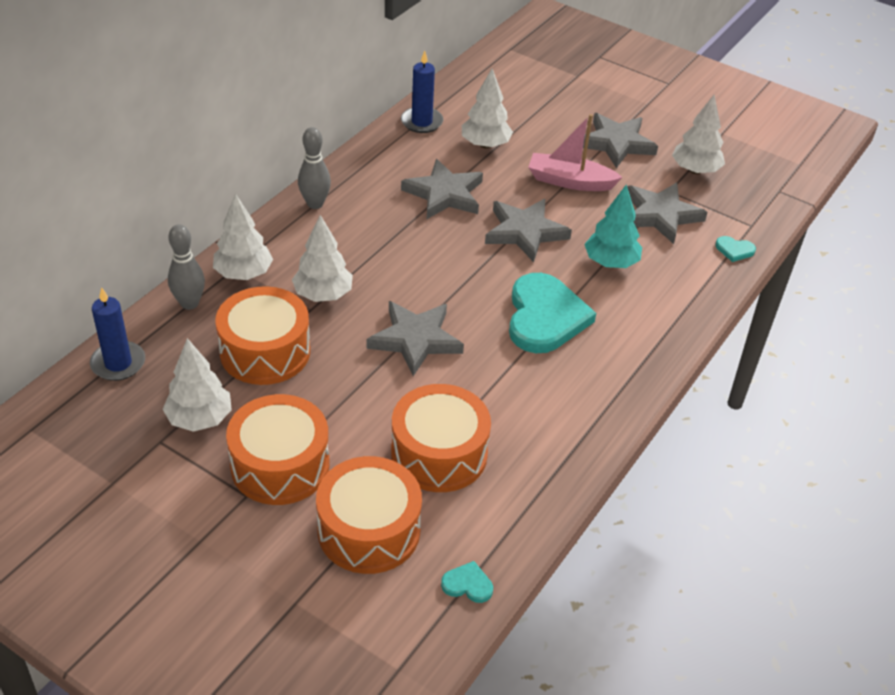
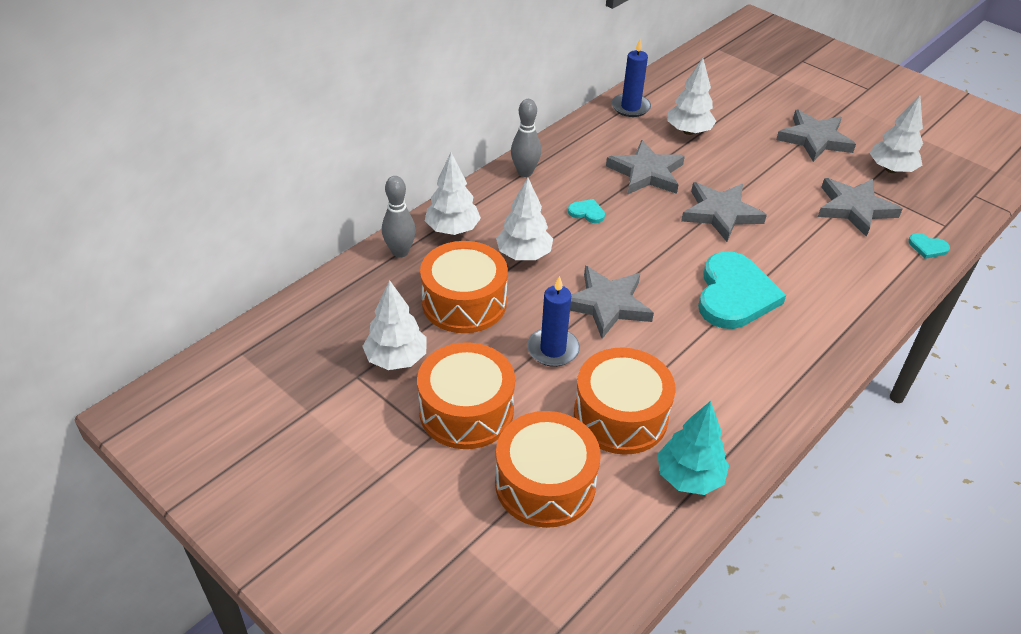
camera: 10 degrees right, 0 degrees up
(118, 363) = (328, 300): blue candle -> blue candle (553, 349)
(467, 584) = (638, 550): turquoise heart -> turquoise heart (587, 212)
(570, 181) = (767, 170): pink boat -> none
(610, 262) = (802, 249): turquoise tree -> turquoise tree (689, 477)

